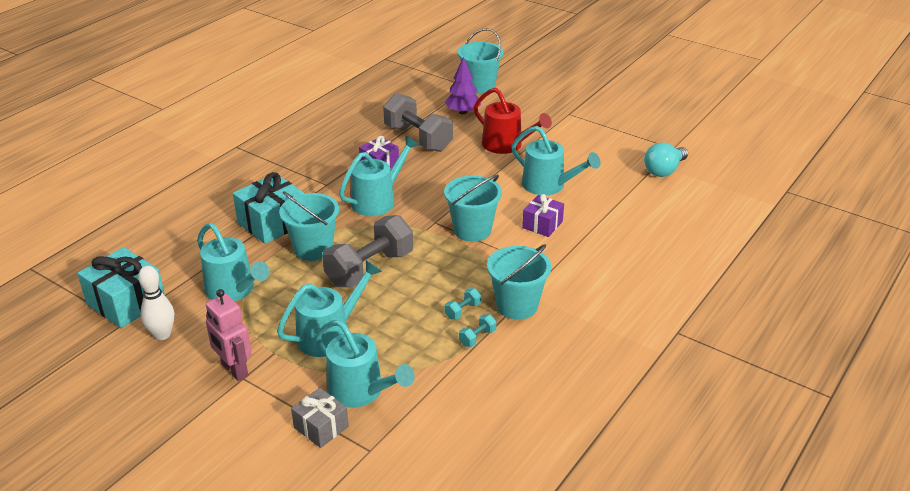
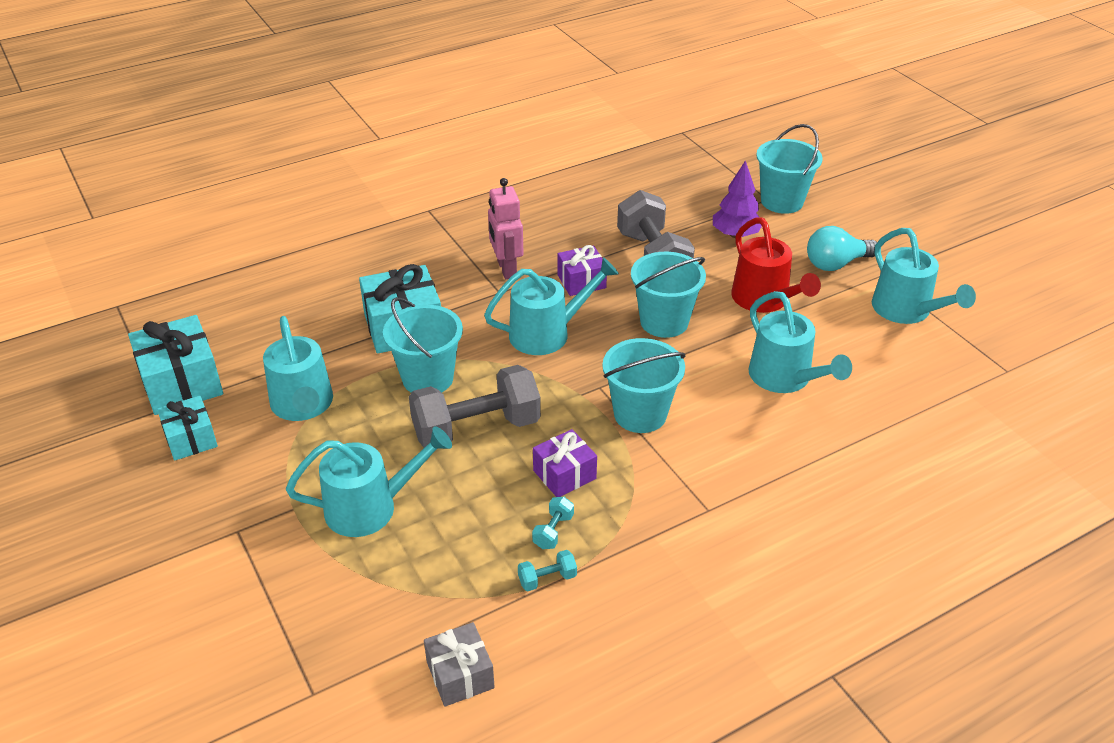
camera: 25 degrees right, 5 degrees up
(162, 334) = (191, 439): white bowling pin -> turquoise gift
(234, 370) = (235, 516): pink robot -> pink robot (506, 269)
(321, 427) = (279, 636): grey gift -> grey gift (460, 675)
(361, 392) = (356, 604): turquoise watering can -> turquoise watering can (907, 311)
(462, 311) = (553, 531): turquoise dumbbell -> turquoise dumbbell turned 45 degrees counterclockwise
(517, 306) = (629, 549): turquoise bucket -> turquoise bucket (664, 322)
(542, 224) = (740, 435): purple gift -> purple gift (564, 474)
(664, 170) = (971, 404): turquoise light bulb -> turquoise light bulb (836, 264)

